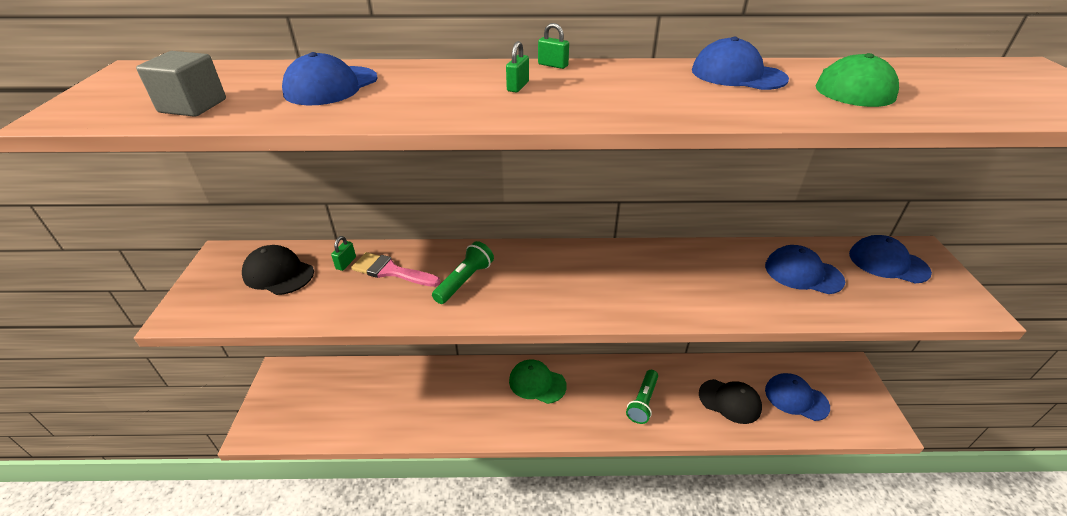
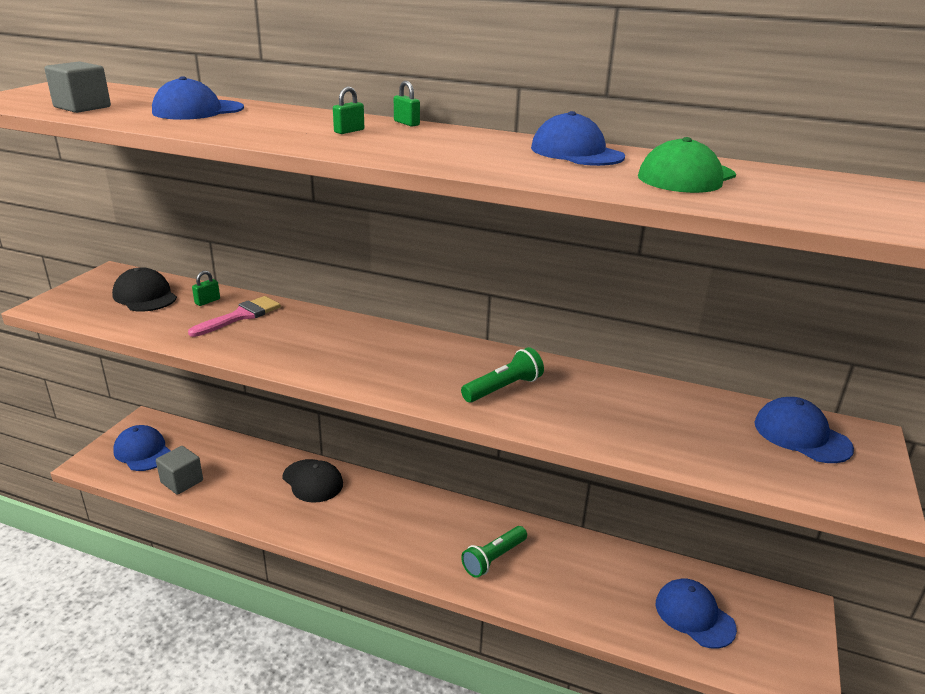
camera: 20 degrees right, 10 degrees down
(352, 420) = (182, 481): none -> grey cube
(390, 271) = (241, 316): pink brush -> pink brush turned 90 degrees clockwise
(465, 281) = (301, 339): green flashlight -> green flashlight (503, 388)
(537, 383) = (386, 505): green cap -> none
(729, 401) = (602, 591): black cap -> black cap (312, 481)
(803, 273) = (677, 418): blue cap -> blue cap (143, 452)

